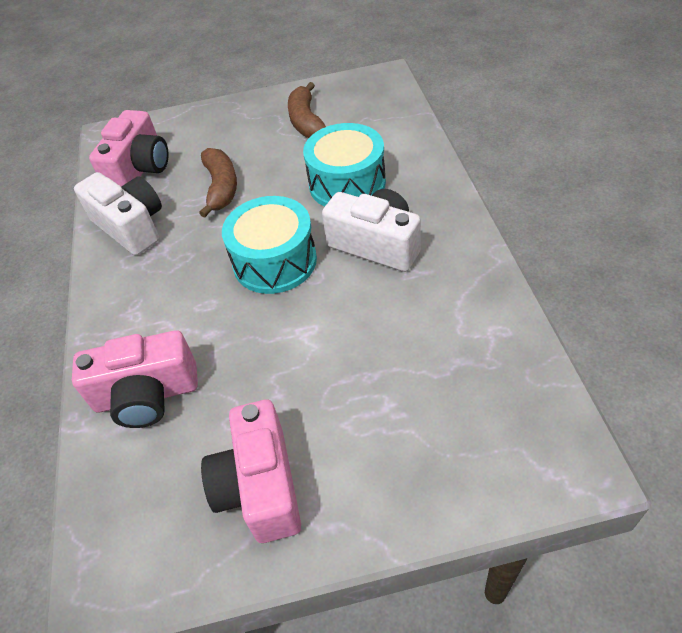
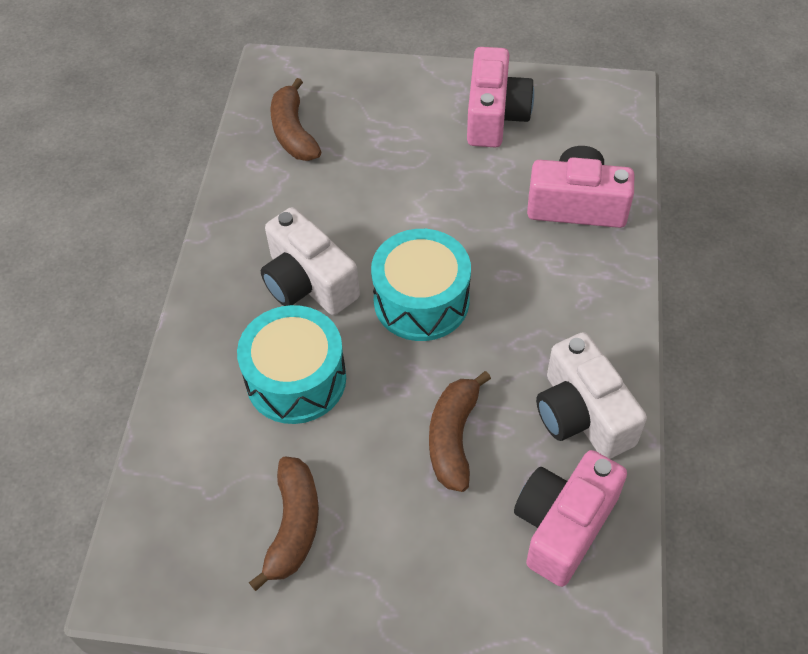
camera: 165 degrees left, 5 degrees up
(486, 381) = (293, 132): none -> brown banana

